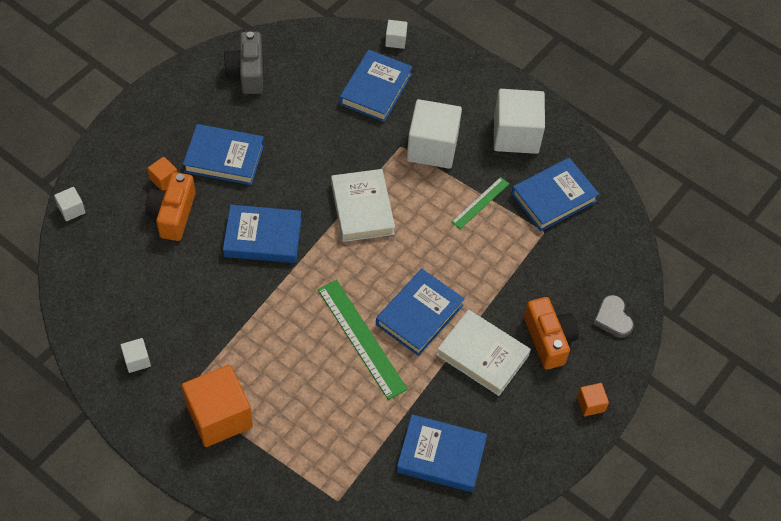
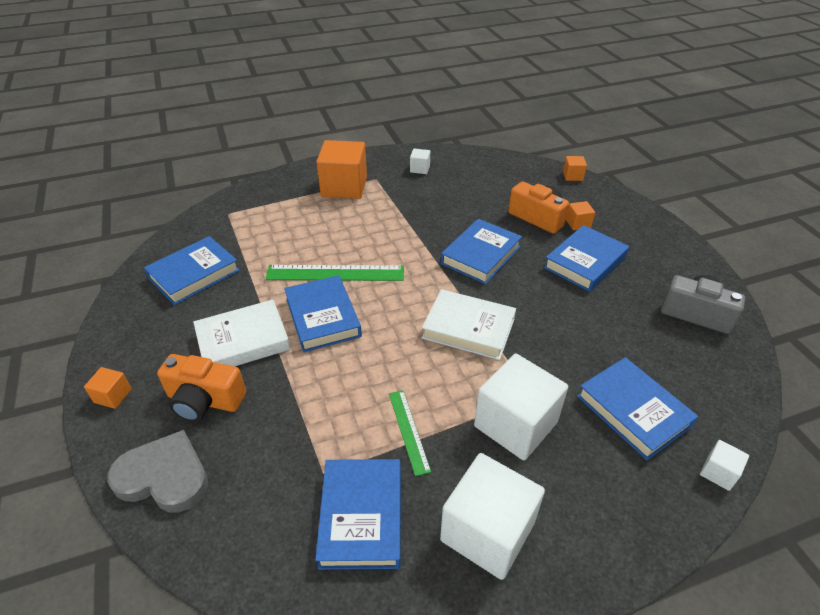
camera: 125 degrees right, 15 degrees down
(71, 209) = (572, 176): white cube -> orange cube
(613, 318) = (164, 476): grey heart -> grey heart, size x1.59

